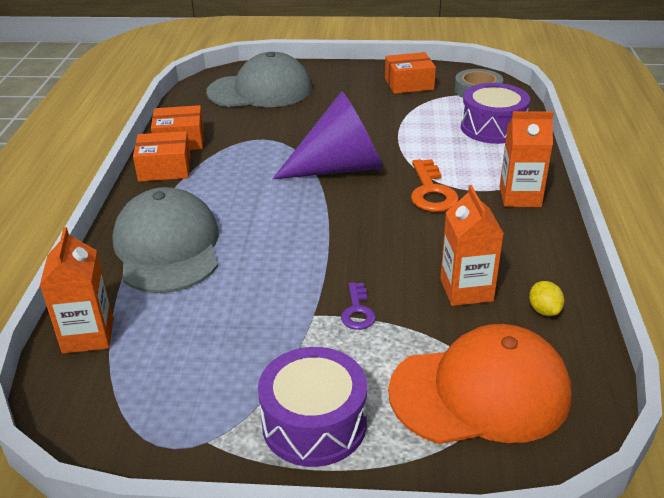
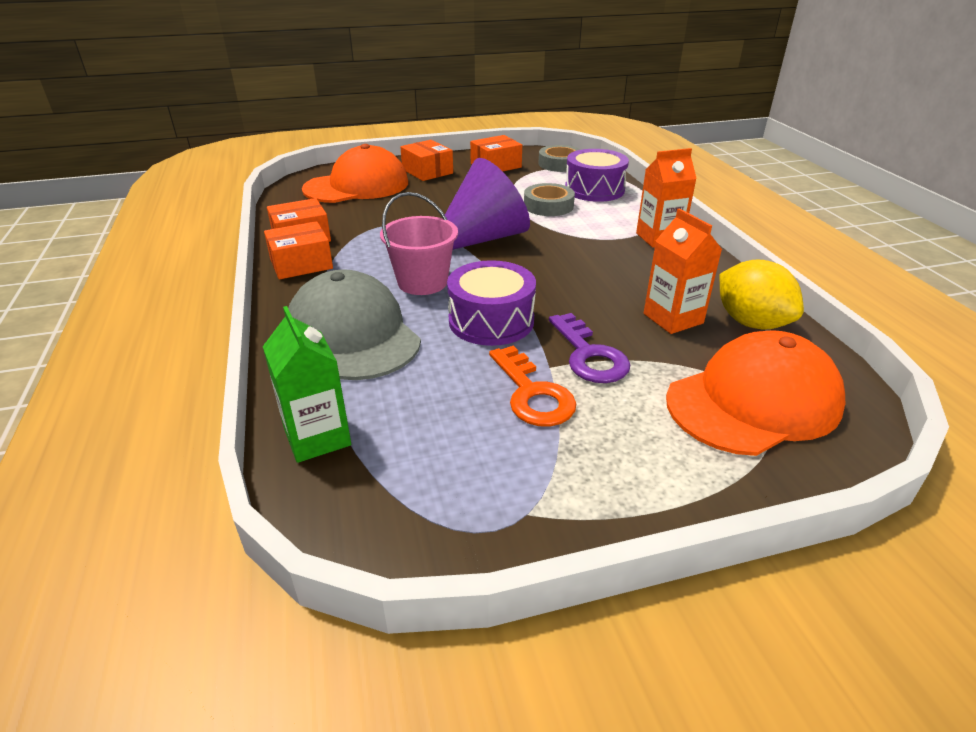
camera: 20 degrees left, 0 degrees up
(88, 335) = (317, 437): orange carton -> green carton
(256, 206) = (422, 282): none -> pink bucket
(260, 90) = (357, 186): grey cap -> orange cap
(314, 423) = (624, 467): purple drum -> purple drum (491, 321)
(336, 82) = (427, 171): none -> orange box
(357, 311) = (589, 355): purple key -> purple key, size x1.67
(430, 140) = (548, 206): none -> grey tape
(431, 192) = (580, 245): orange key -> orange key (532, 394)
(544, 310) = (751, 322): yellow lemon -> yellow lemon, size x2.11

